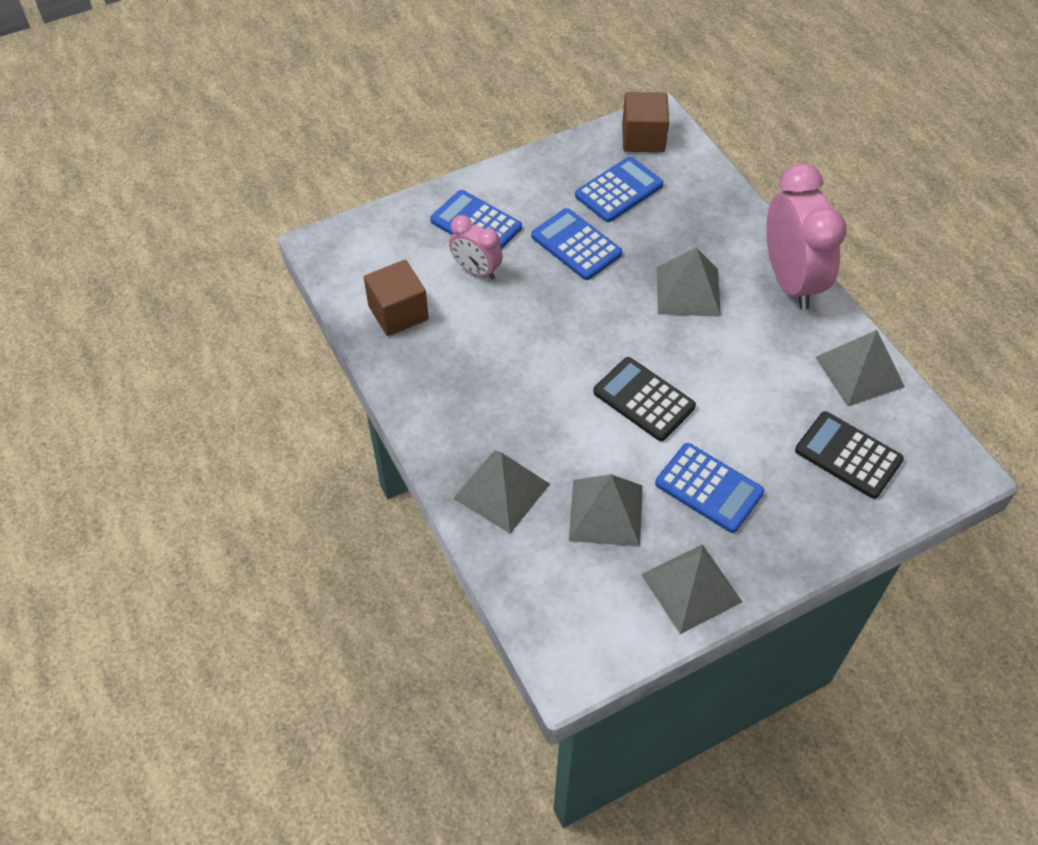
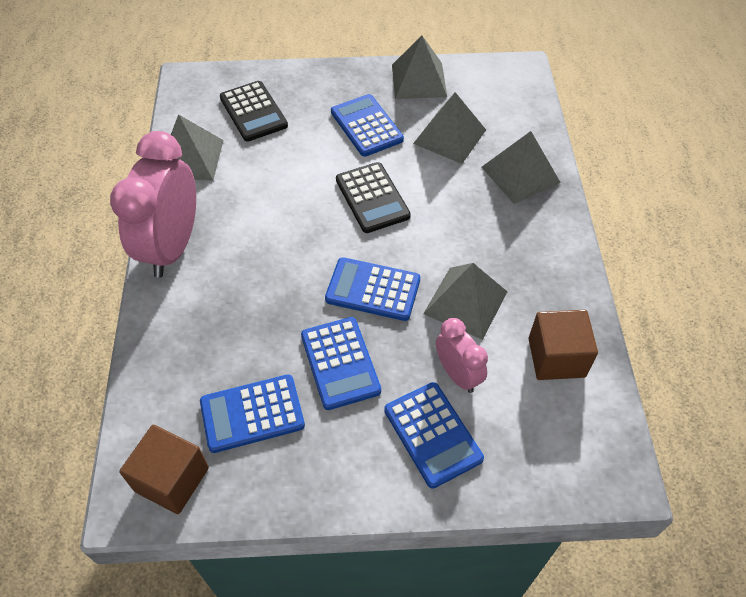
camera: 155 degrees left, 0 degrees up
(586, 310) = (373, 289): none -> blue calculator
(688, 291) = (268, 272): grey pyramid -> grey pyramid (465, 302)

